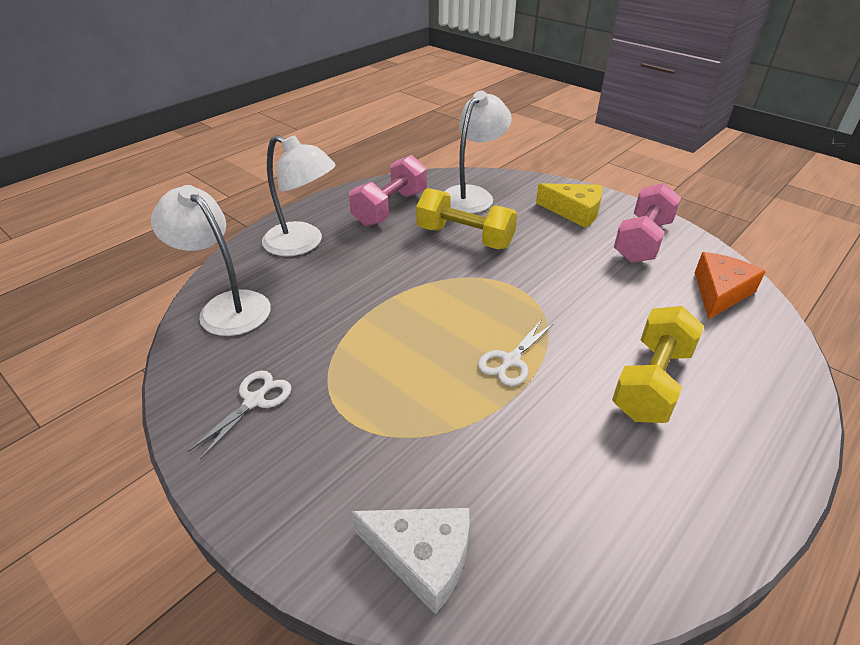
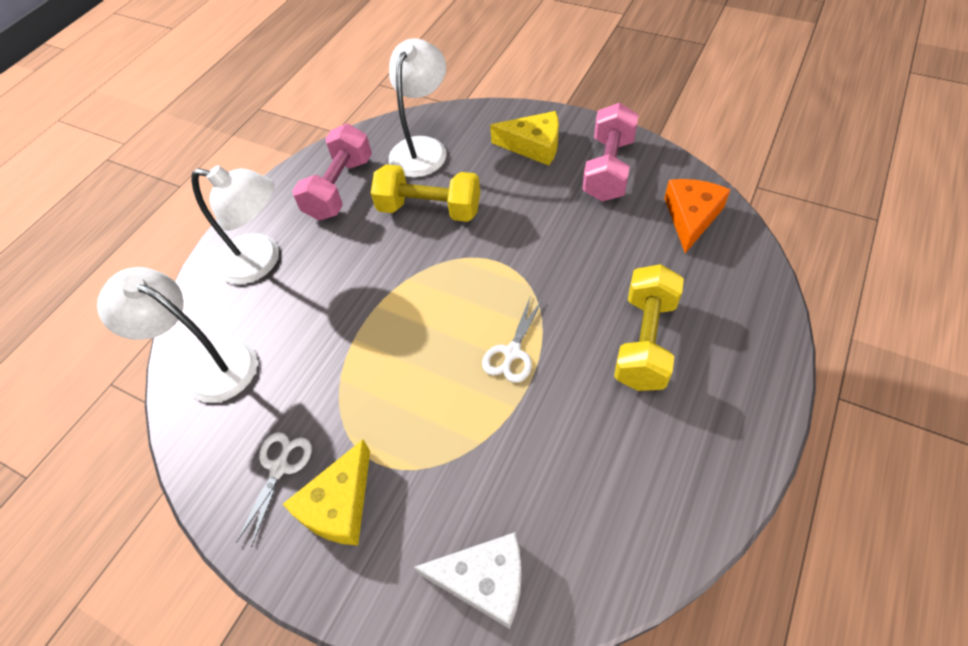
camera: 10 degrees left, 15 degrees up
(298, 446) = (339, 505): none -> yellow cheese

